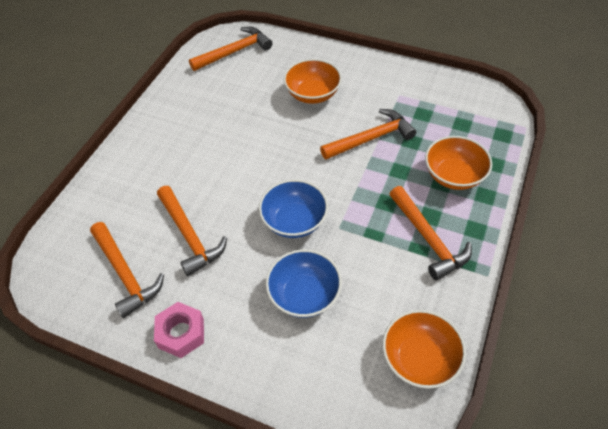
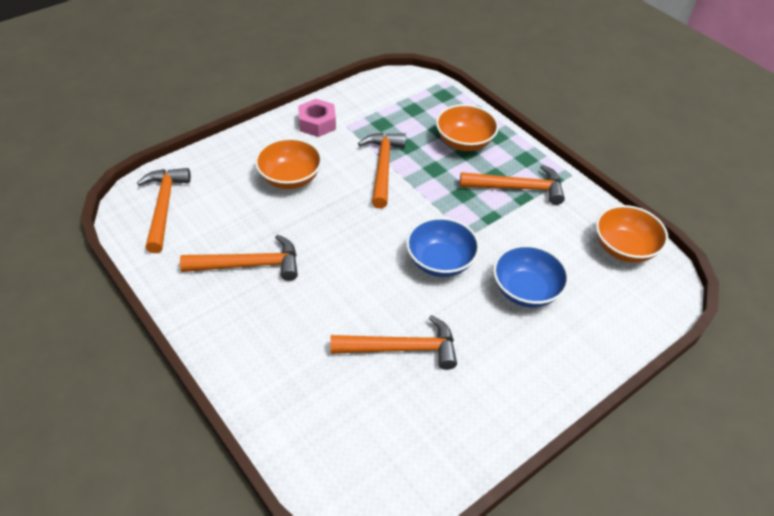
camera: 65 degrees left, 5 degrees down
(125, 274) = (414, 423): orange hammer -> orange hammer (249, 265)
(181, 333) = (516, 399): pink nut -> pink nut (317, 123)

